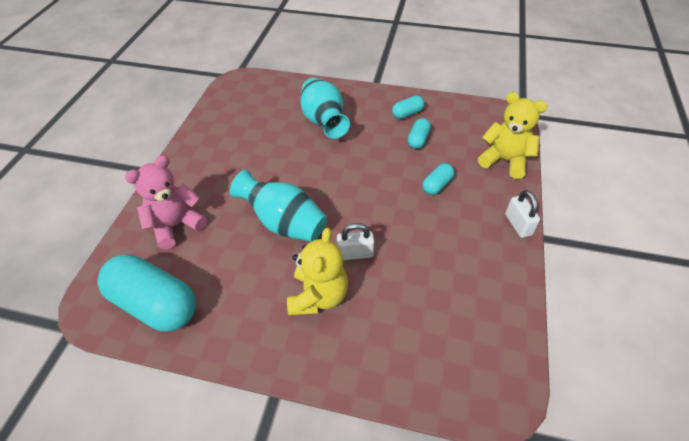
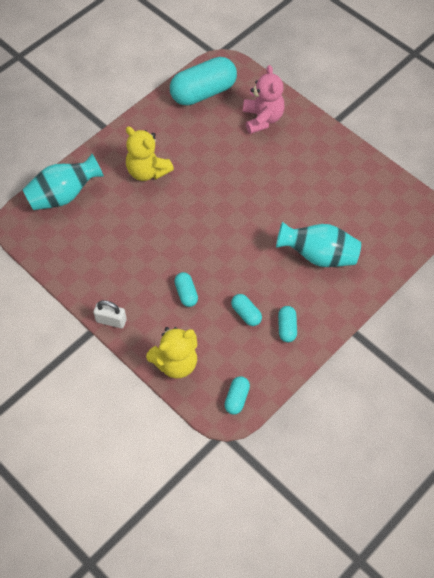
camera: 120 degrees right, 10 degrees up
(284, 223) = (220, 178): turquoise vase -> turquoise vase (64, 195)
(355, 254) = (163, 206): white padlock -> none
(492, 115) = (237, 398): none -> turquoise capsule

